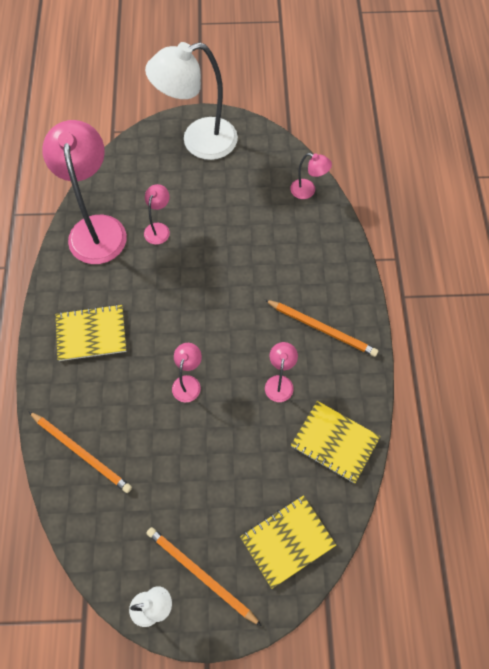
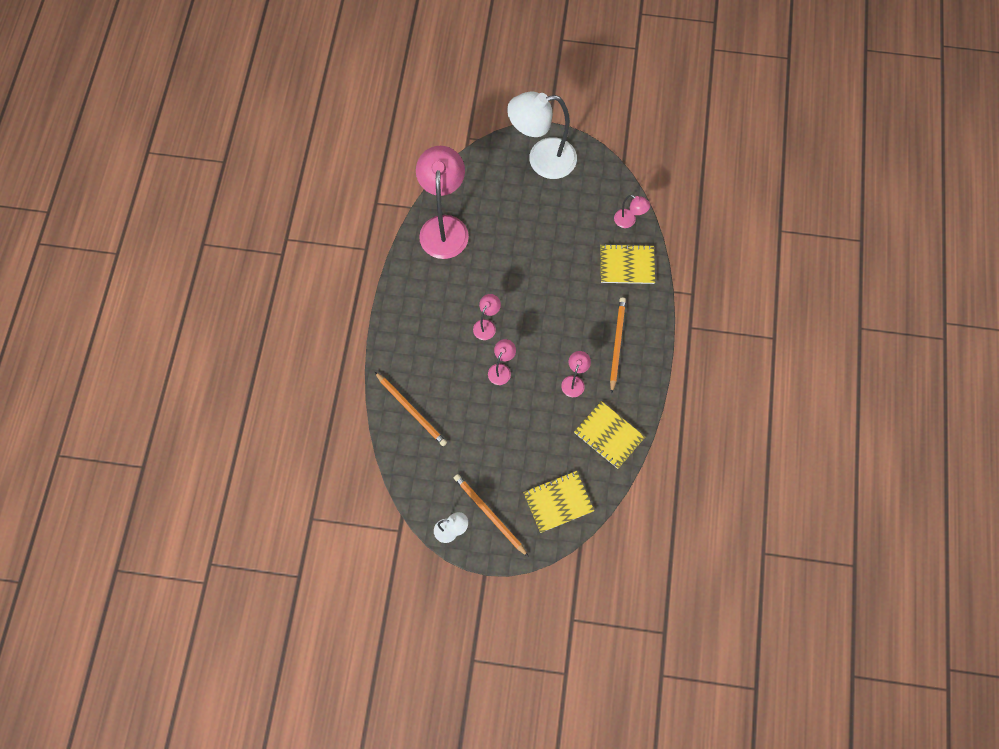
camera: 10 degrees right, 5 degrees up
(91, 334) = (429, 317): yellow notebook -> yellow notebook (627, 265)
(159, 229) = (496, 235): pink lamp -> pink lamp (486, 325)
(322, 329) = (617, 344): orange pencil -> orange pencil turned 120 degrees counterclockwise

